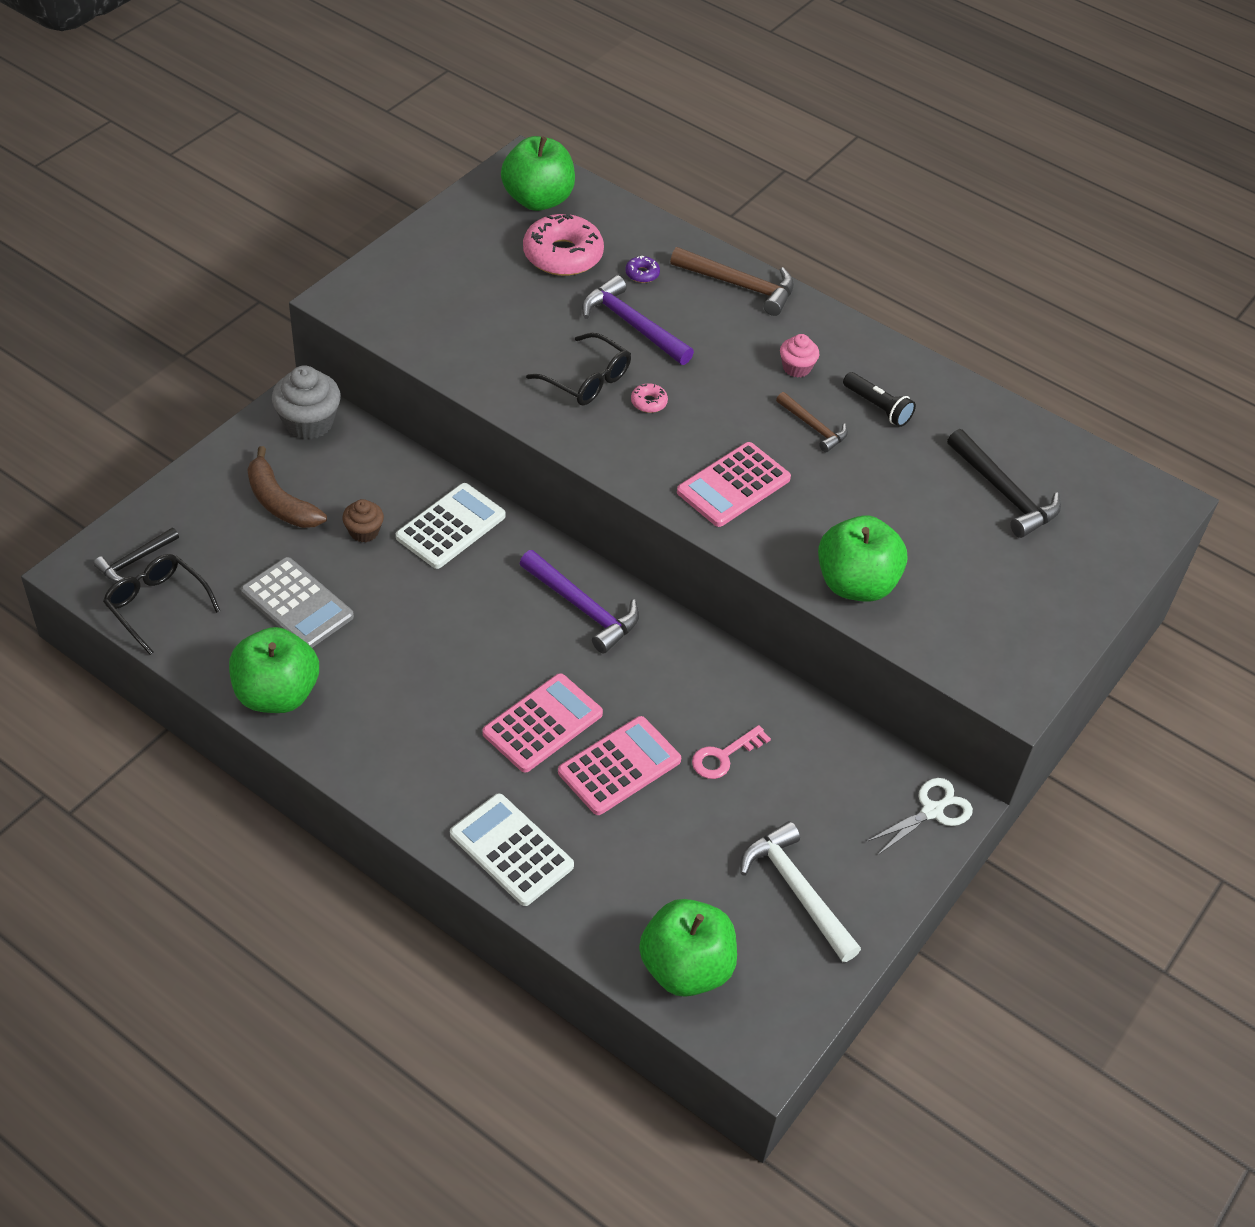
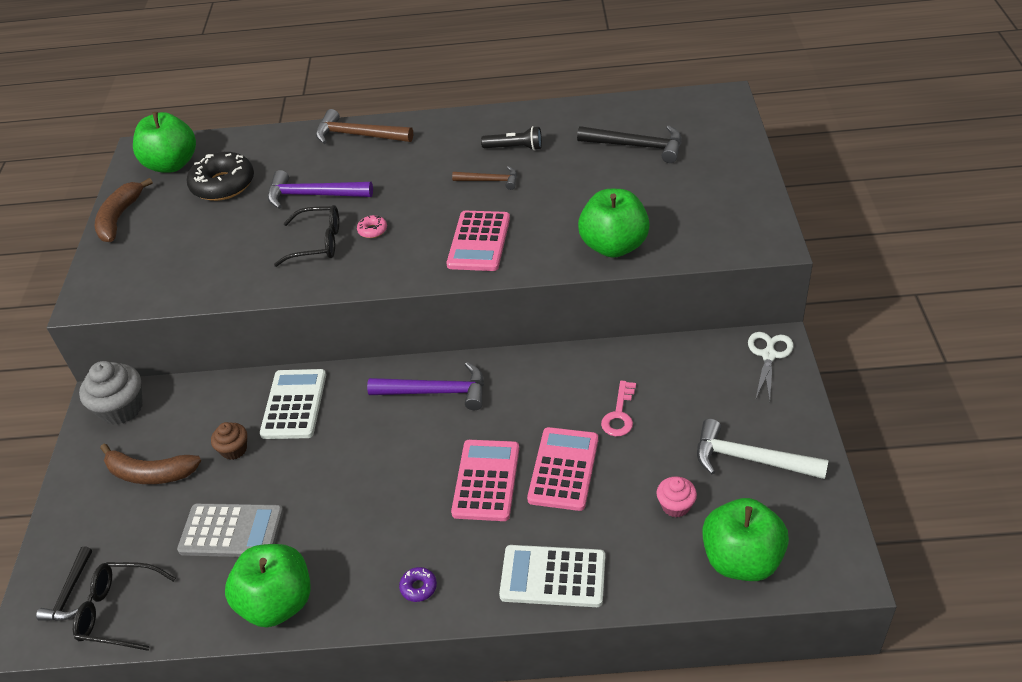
camera: 30 degrees left, 5 degrees down
(441, 229) = (120, 218): none -> brown banana
(563, 255) = (223, 184): pink donut -> black donut
(642, 274) = (288, 164): purple donut -> purple donut (418, 587)
(739, 285) = (358, 135): brown hammer -> brown hammer turned 150 degrees counterclockwise
(796, 368) = (443, 157): pink cupcake -> pink cupcake (675, 506)

